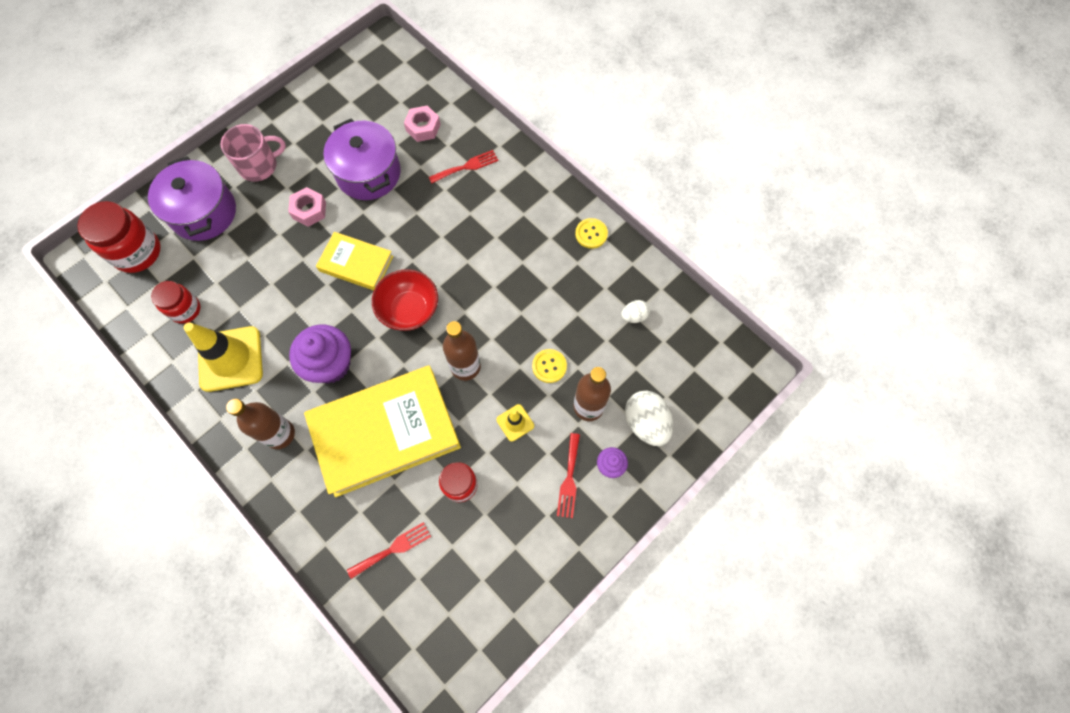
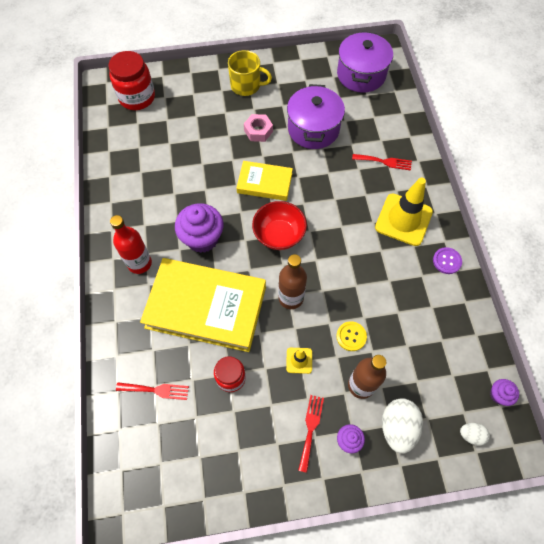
camera: 35 degrees right, 5 degrees down
(185, 309) = (139, 149): red jar -> none
(203, 212) = (192, 96): purple pot -> purple pot (361, 74)
(230, 359) = (144, 196): yellow traffic cone -> yellow traffic cone (403, 219)
(259, 165) = (246, 85): pink mug -> yellow mug
(280, 434) = (139, 263): brown bottle -> red bottle
(356, 264) = (264, 183): yellow book -> yellow book turned 45 degrees counterclockwise
(423, 127) = (371, 119): pink nut -> none
(569, 479) = (310, 429): red fork -> red fork turned 150 degrees clockwise
(591, 234) = (447, 261): yellow button -> purple button
(634, 316) = (441, 341): white egg -> white egg (471, 435)
(714, 333) = (498, 395): none -> purple cupcake

